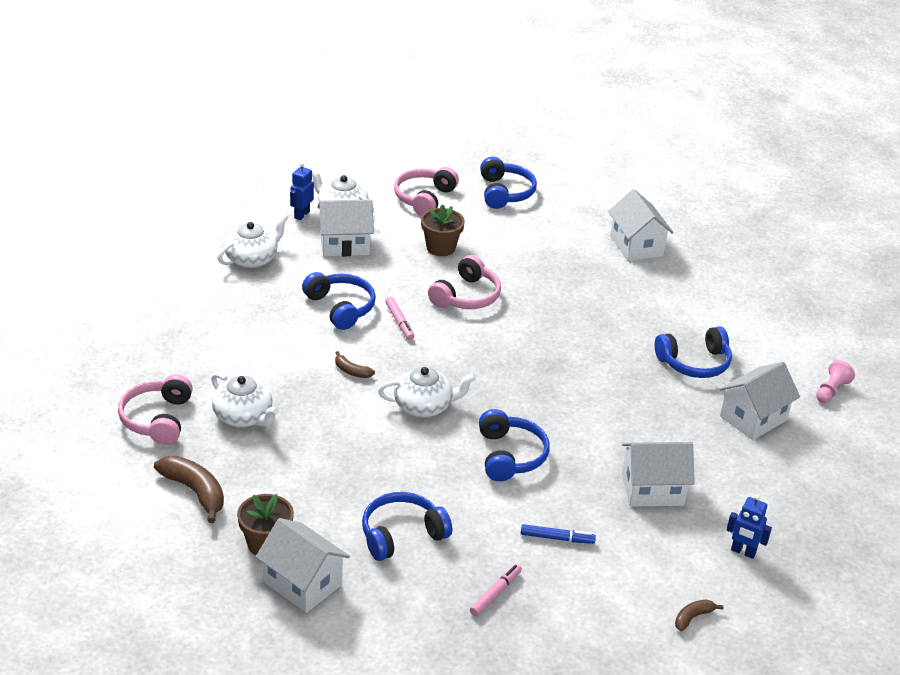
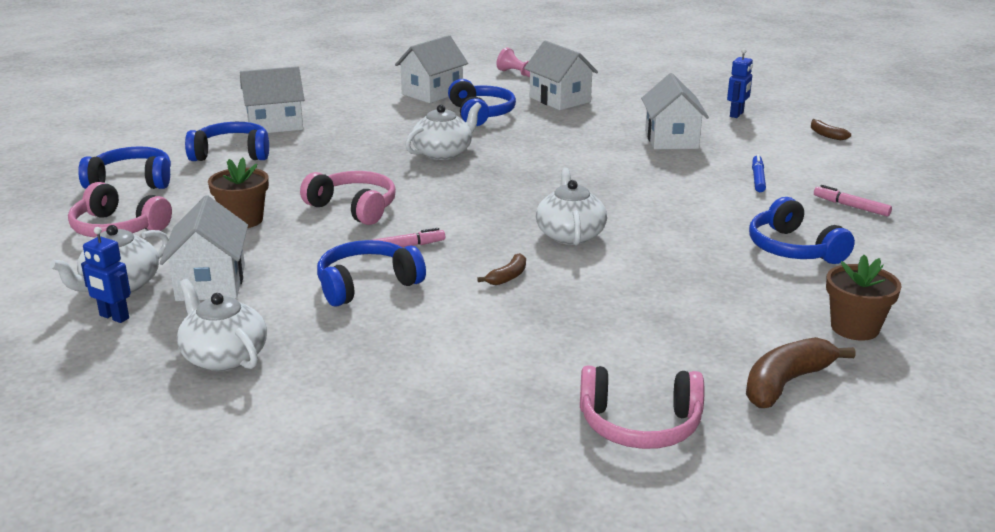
camera: 85 degrees left, 10 degrees down
(243, 416) = (616, 351): white teapot -> white teapot (443, 153)
(302, 583) = (905, 303): white house -> white house (432, 93)
(510, 455) = (643, 194): blue headphones -> blue headphones (232, 154)

